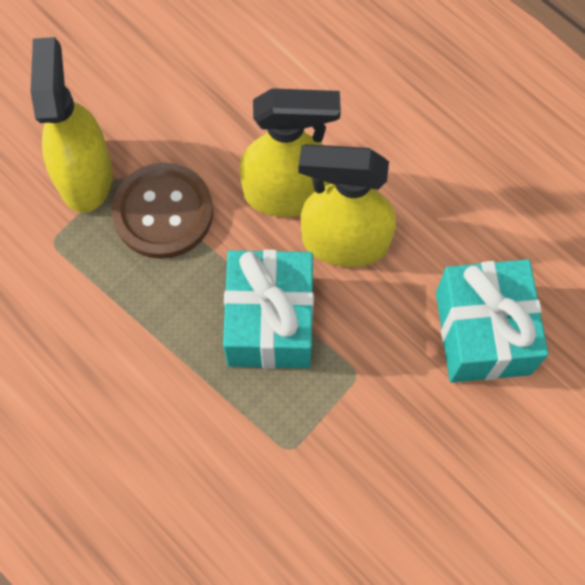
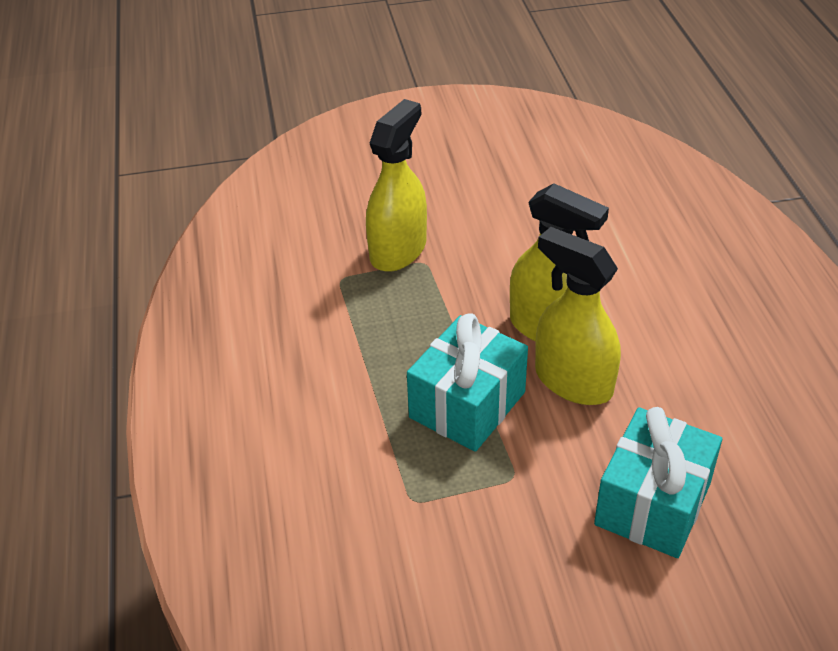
camera: 35 degrees right, 25 degrees down
(163, 212) = (438, 297): brown button -> none

